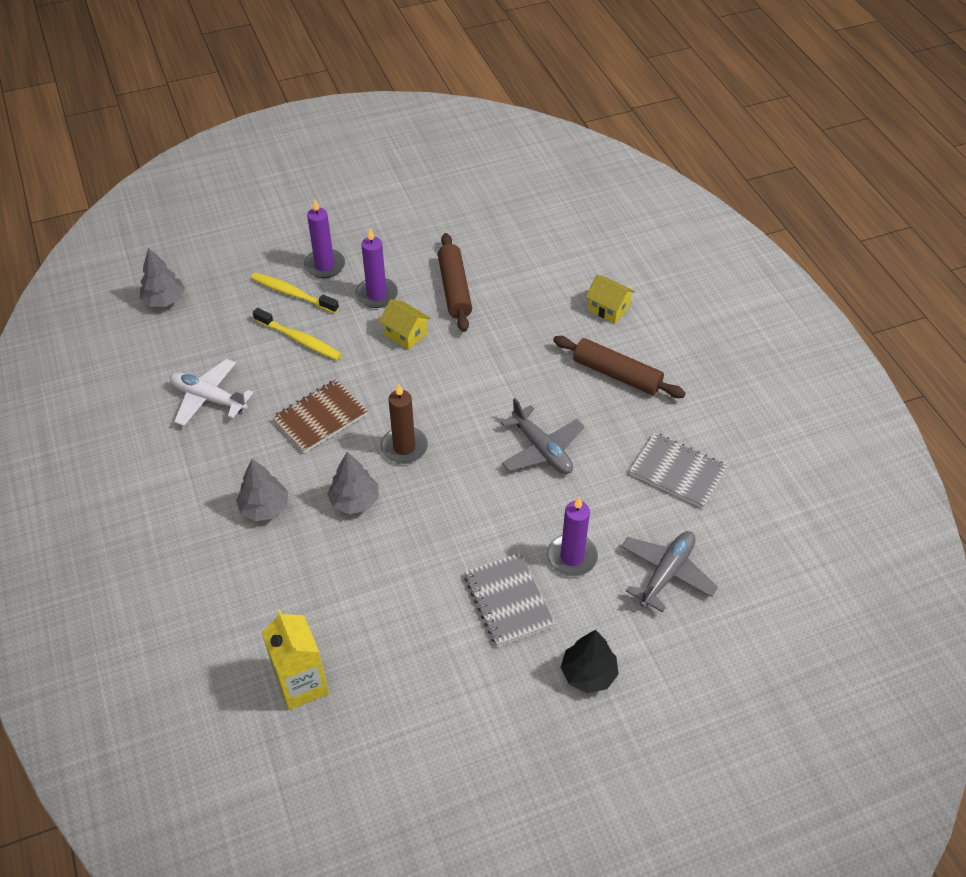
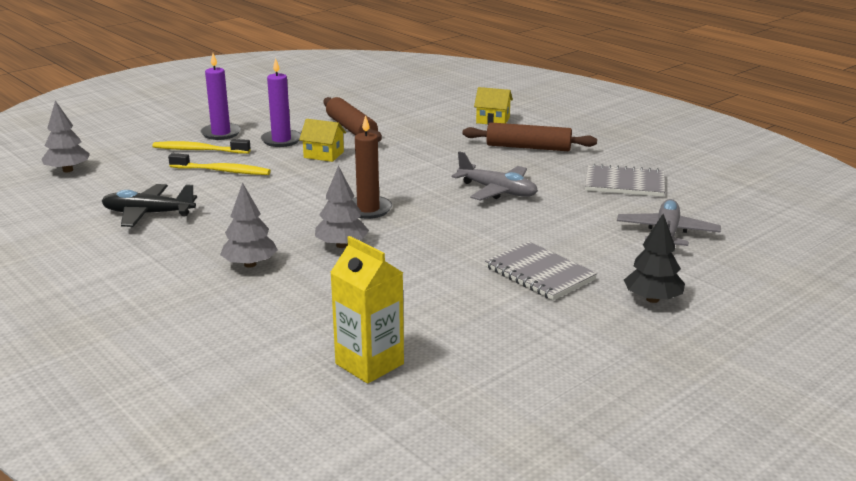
camera: 20 degrees left, 25 degrees down
(209, 398) = (148, 214): white plane -> black plane
(320, 418) = (272, 207): brown notebook -> none
(572, 557) = (576, 240): purple candle -> none

